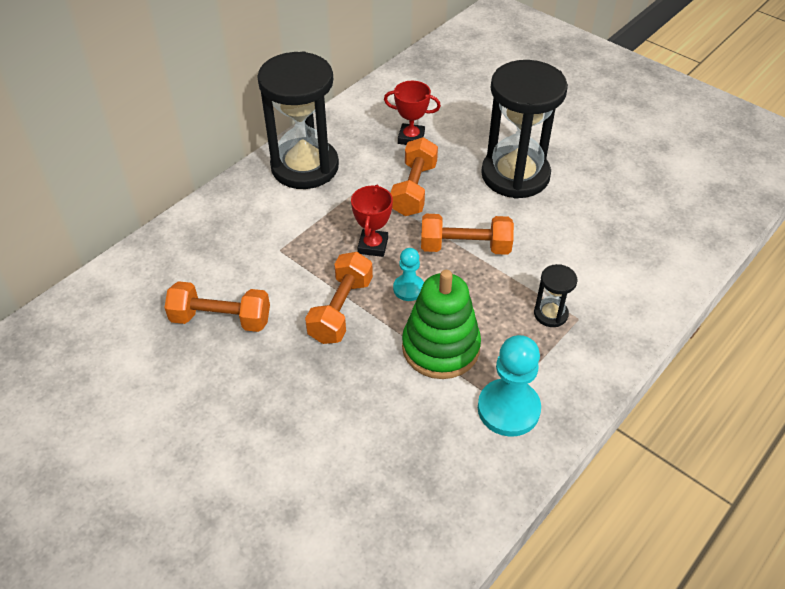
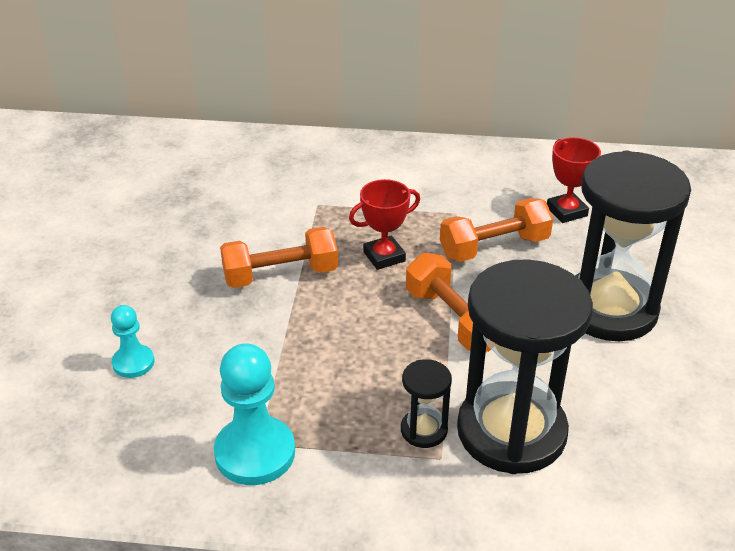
camera: 55 degrees right, 10 degrees down
(221, 319) = (203, 212): orange dumbbell -> none
(305, 167) = (440, 168): black hourglass -> black hourglass (511, 431)
(408, 289) = (351, 306): turquoise pawn -> turquoise pawn (133, 363)
(440, 347) = (294, 364): green stacking toy -> none

